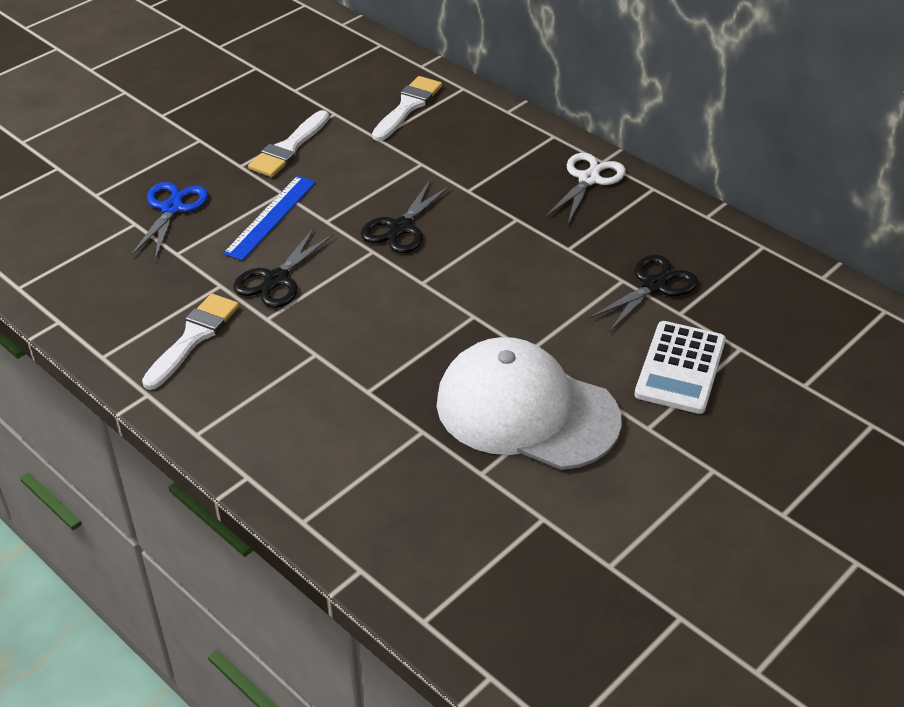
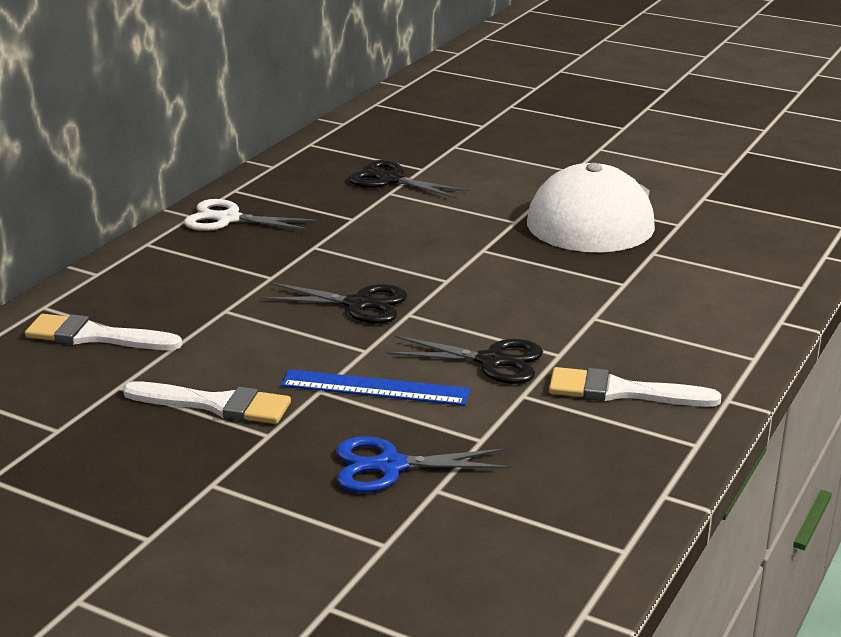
camera: 105 degrees left, 15 degrees down
(680, 368) = (494, 164): white calculator -> none

